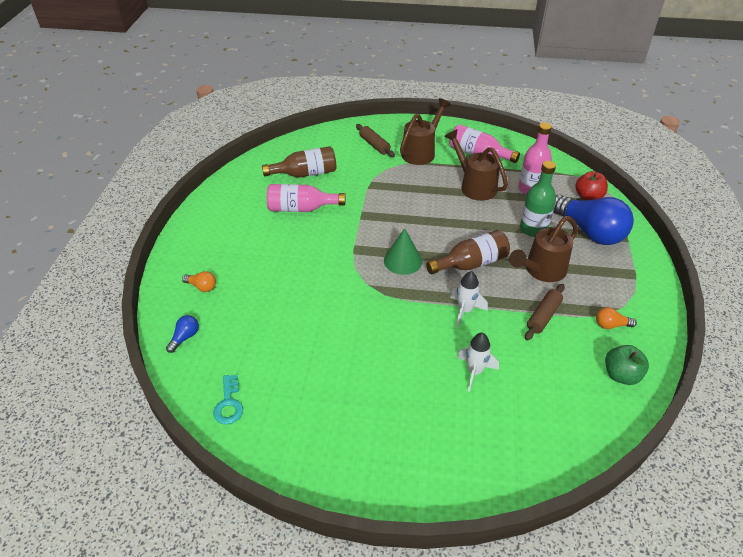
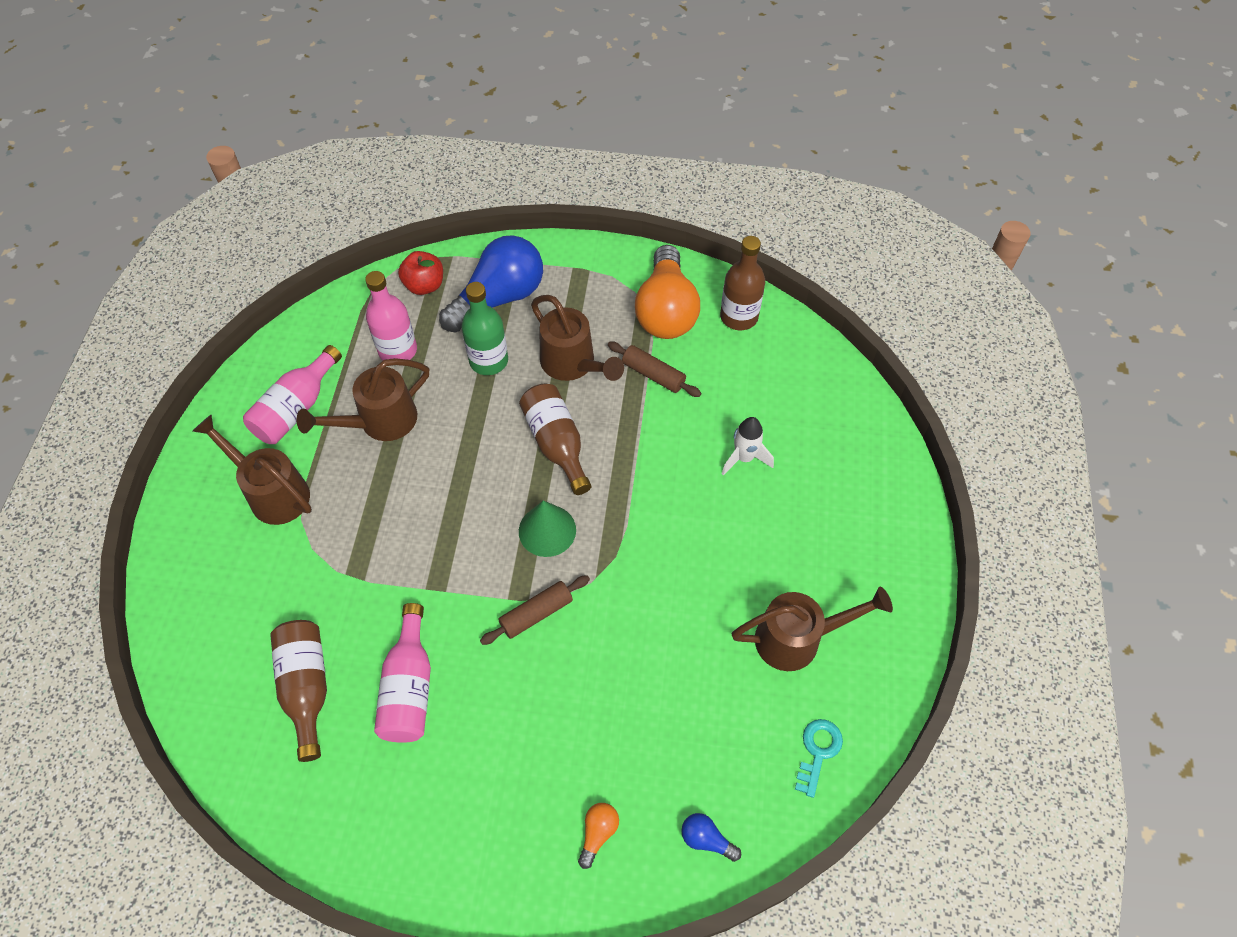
camera: 90 degrees left, 15 degrees up
(229, 404) = (818, 751): turquoise key -> turquoise key turned 60 degrees counterclockwise
(317, 397) = (797, 639): none -> brown watering can
(374, 145) = (236, 568): brown rolling pin -> brown rolling pin (536, 614)
(465, 311) = (645, 459): white rocket -> none
(611, 325) = (666, 310): orange light bulb -> orange light bulb, size x2.46
(621, 375) = (739, 317): green apple -> brown bottle

